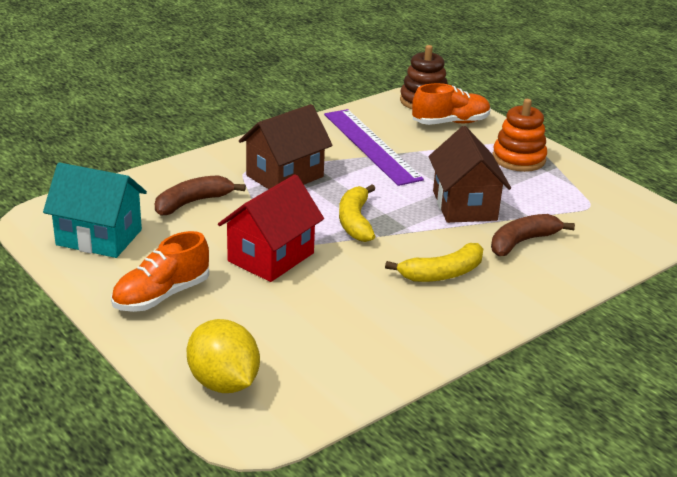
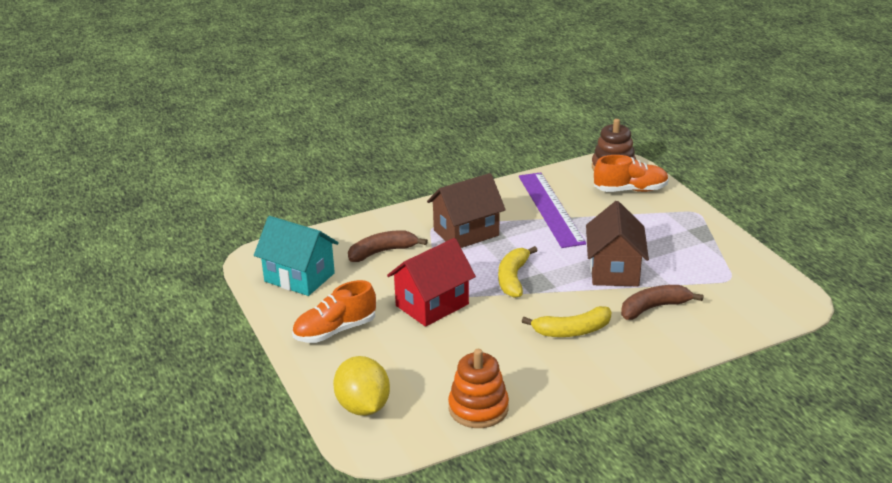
camera: 15 degrees right, 0 degrees up
(518, 159) = (681, 229): orange stacking toy -> orange stacking toy (478, 408)

